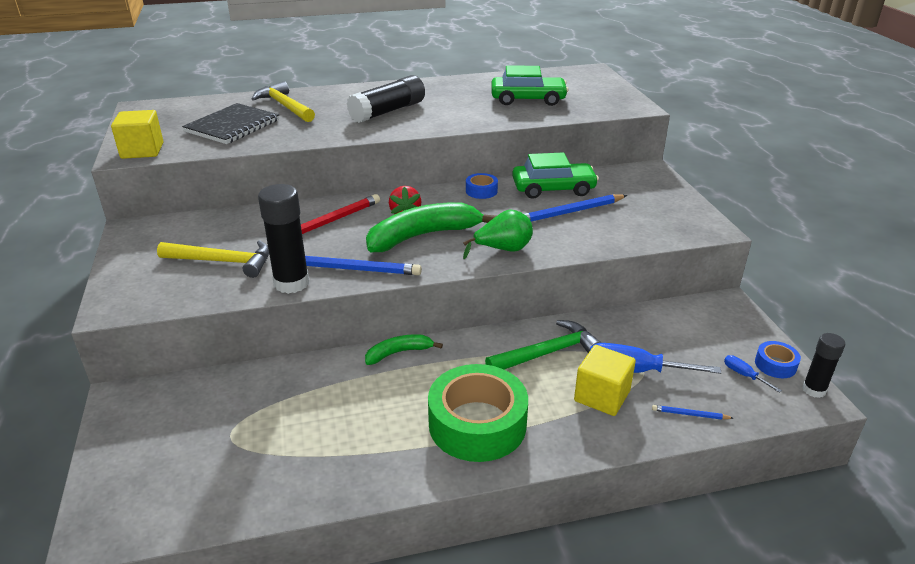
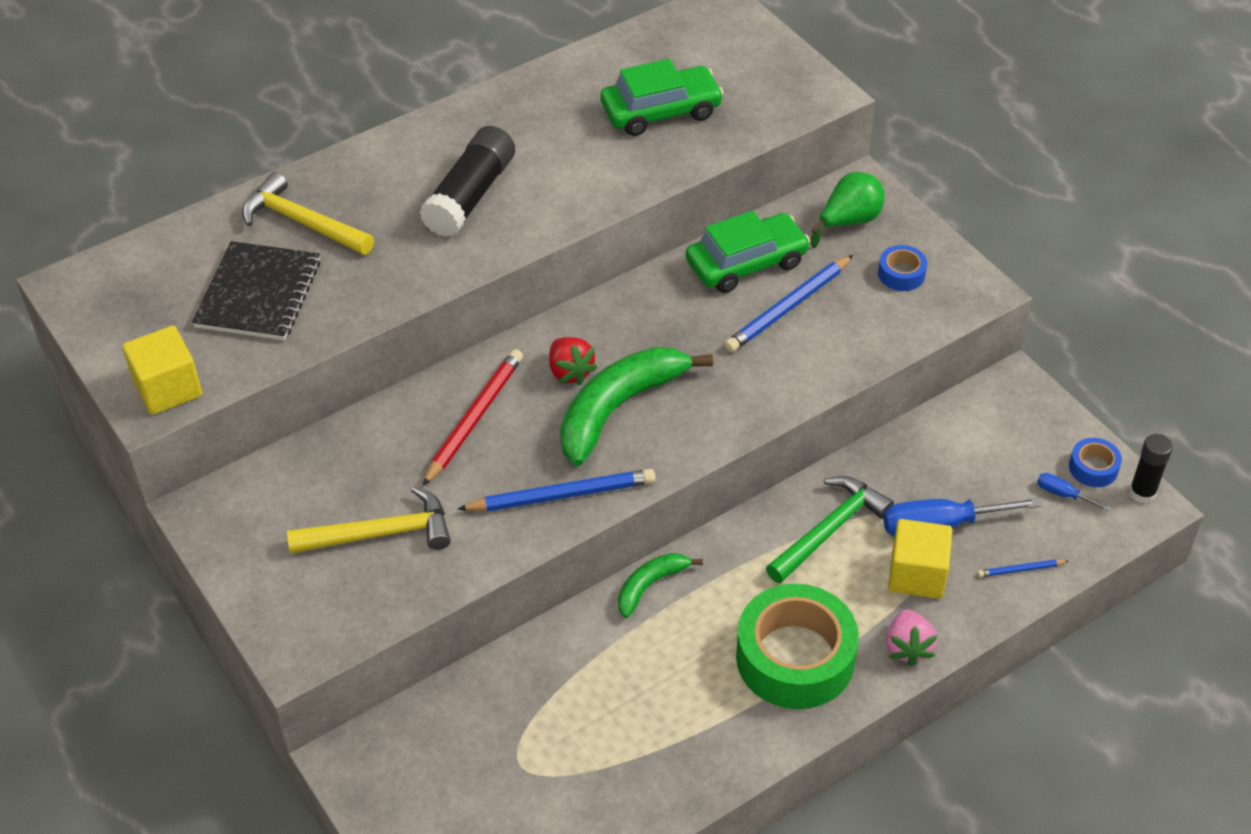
camera: 20 degrees left, 15 degrees up
(291, 283) = (498, 543): black glue stick -> none
(481, 191) = (650, 295): blue tape -> blue tape (901, 274)
(503, 250) = (735, 404): green pear -> green pear (849, 221)
(571, 442) = (907, 647): none -> pink strawberry

